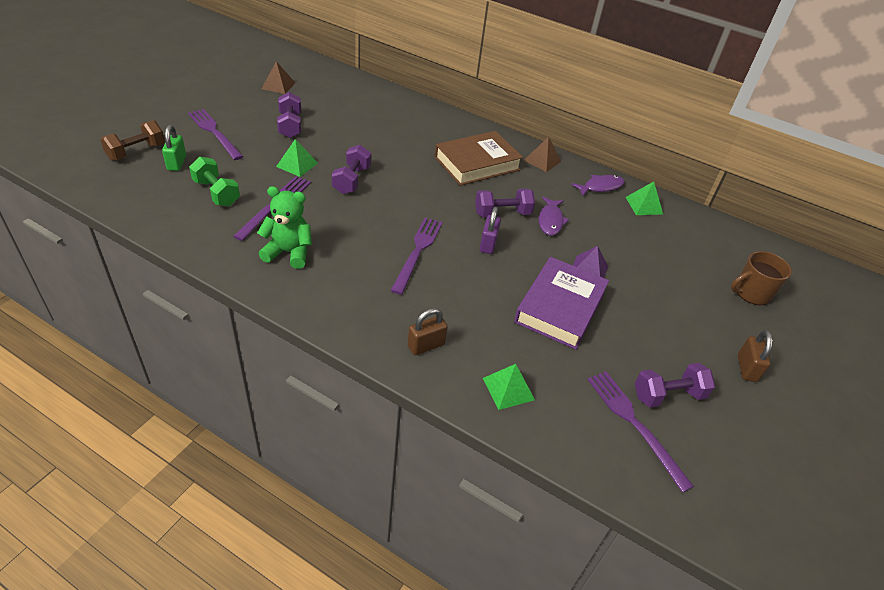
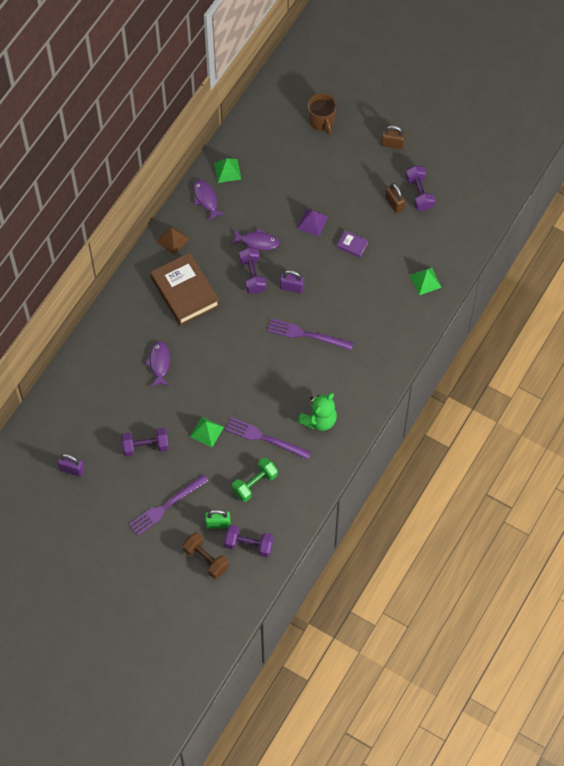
camera: 85 degrees left, 20 degrees up
(278, 85) = (72, 469): brown pyramid -> purple padlock
(289, 252) = (319, 420): green teddy bear -> green teddy bear turned 150 degrees counterclockwise
(352, 180) = (223, 387): purple dumbbell -> purple dumbbell (249, 545)
(388, 141) = (159, 363): none -> purple fish
(426, 345) = (397, 327): brown padlock -> brown padlock (394, 203)
(560, 307) = (352, 245): purple book -> purple book, size x0.43
(634, 424) = (443, 216): purple fork -> none

